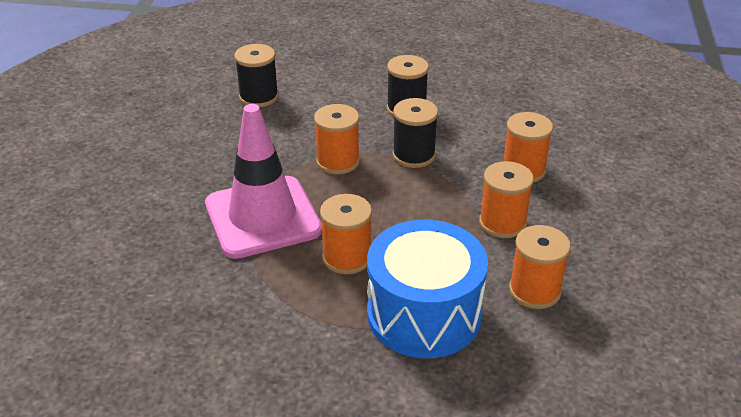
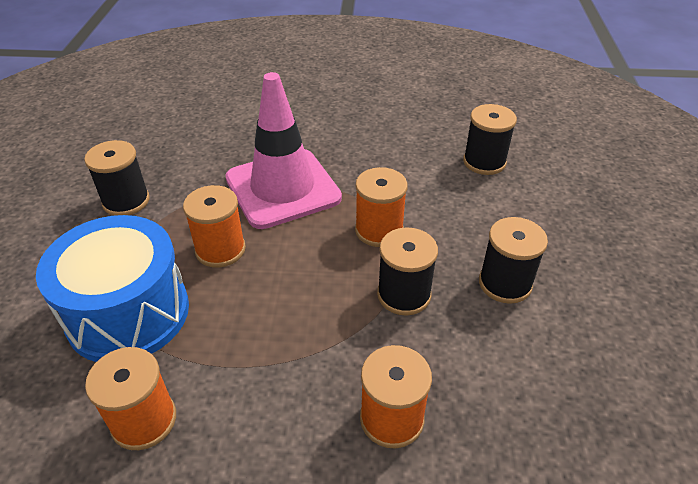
camera: 85 degrees right, 5 degrees up
(253, 338) = (126, 201): none -> black spool
(502, 223) = (273, 389): orange spool -> none

